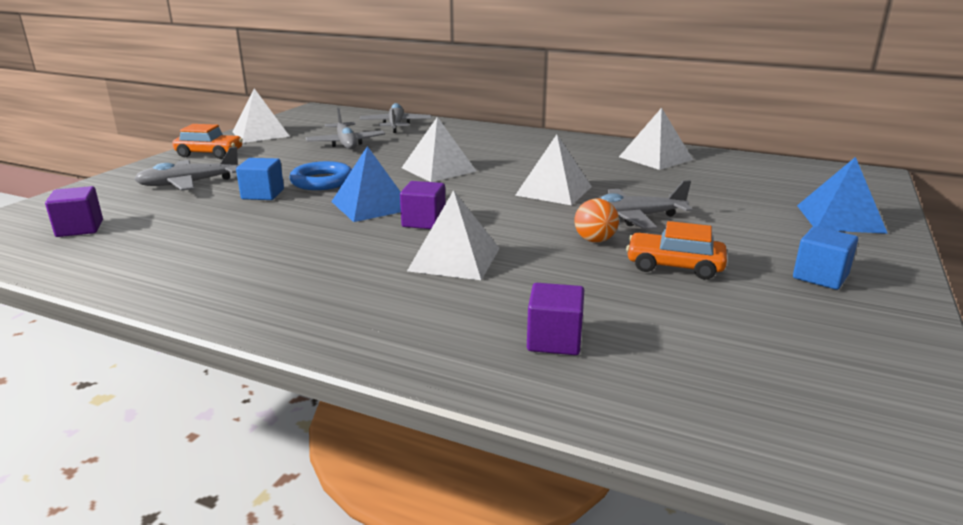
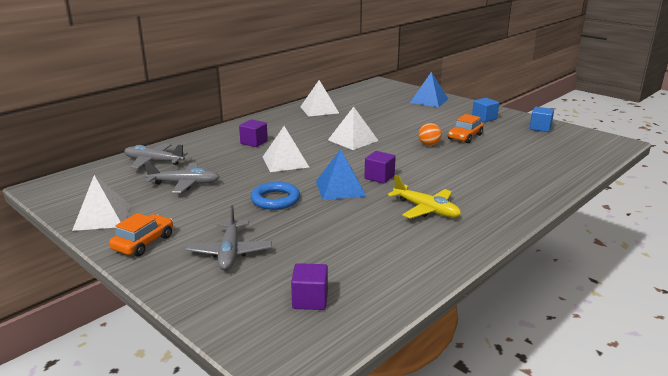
camera: 70 degrees left, 0 degrees up
(263, 194) = (287, 222): blue cube -> blue cube (540, 128)
(322, 262) = (426, 209): none -> yellow plane
(455, 259) = (437, 176): white pyramid -> none
(554, 340) = (527, 170): purple cube -> purple cube (254, 142)
(631, 218) = (405, 132): grey plane -> none

